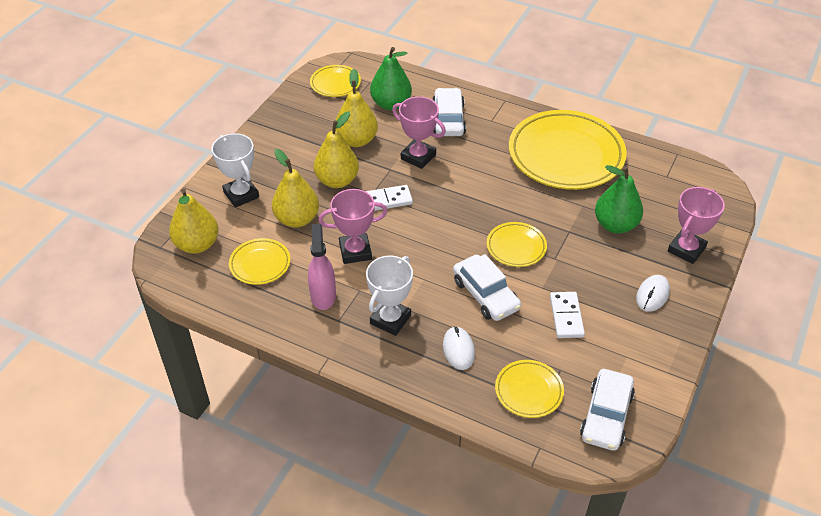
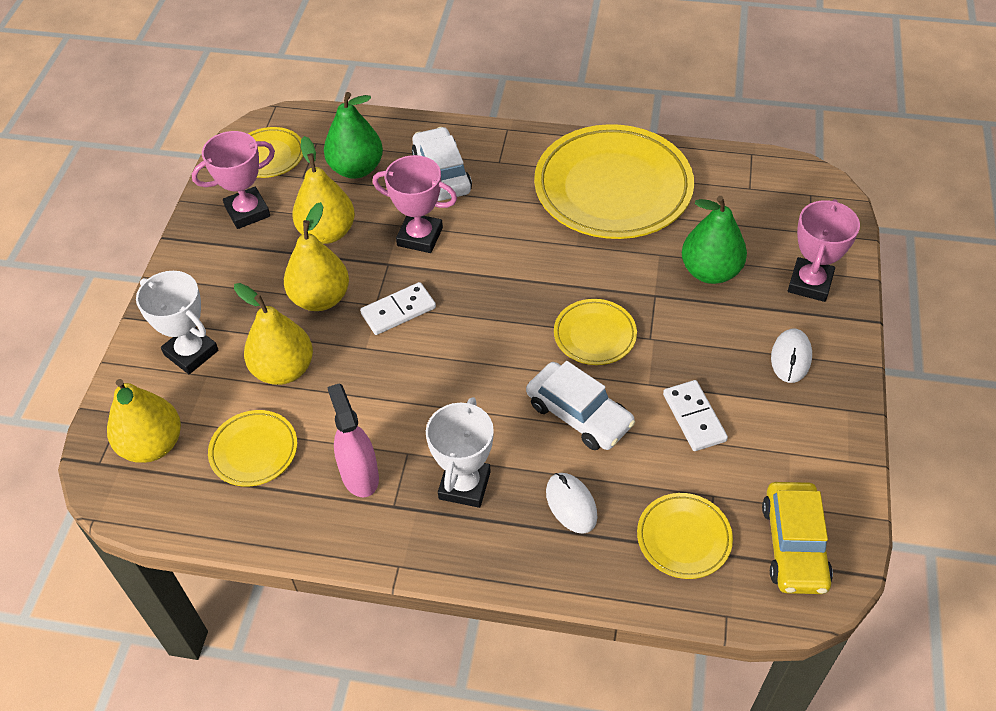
camera: 15 degrees left, 5 degrees up
(355, 251) = (381, 397): pink trophy -> pink trophy (247, 212)
(606, 416) = (794, 545): white car -> yellow car

